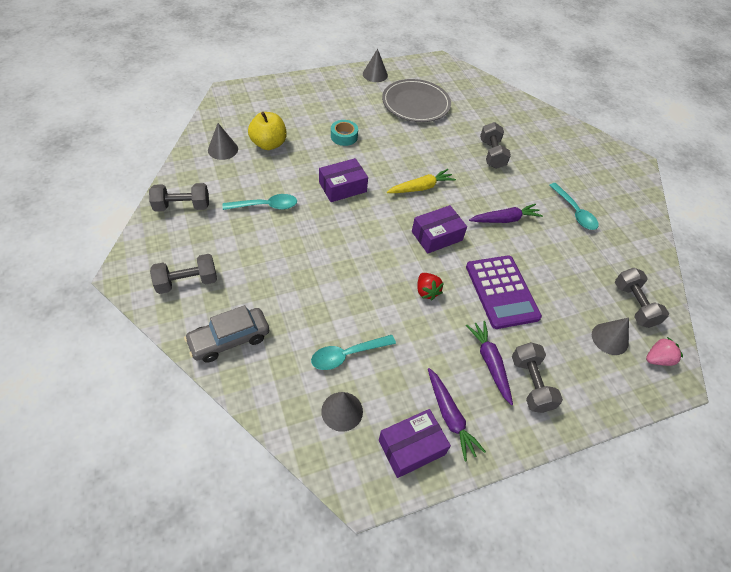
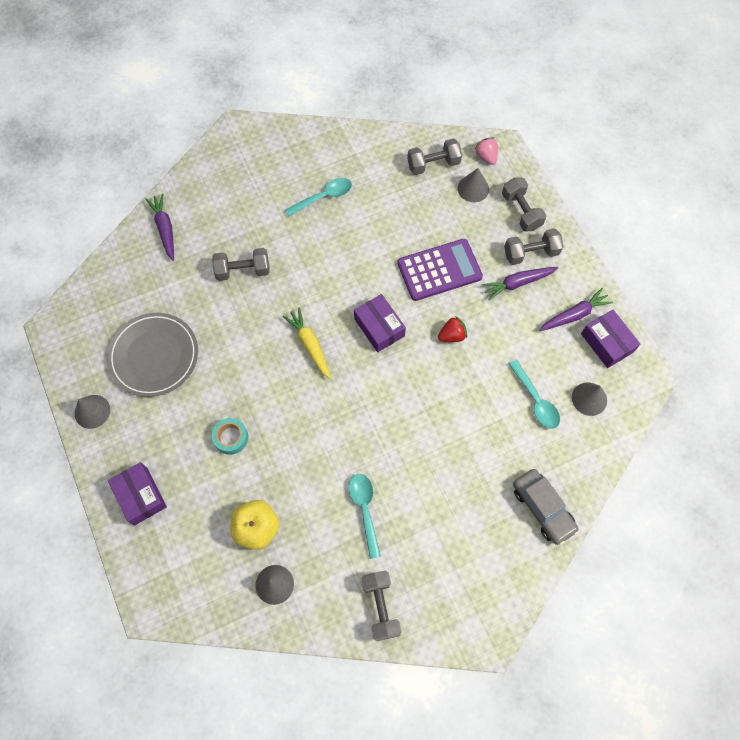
camera: 90 degrees left, 15 degrees up
(187, 282) = (485, 568): grey dumbbell -> grey dumbbell (521, 211)
(342, 187) = (321, 429): purple box -> purple box (141, 496)
(505, 219) = (345, 262): purple carrot -> purple carrot (165, 229)

